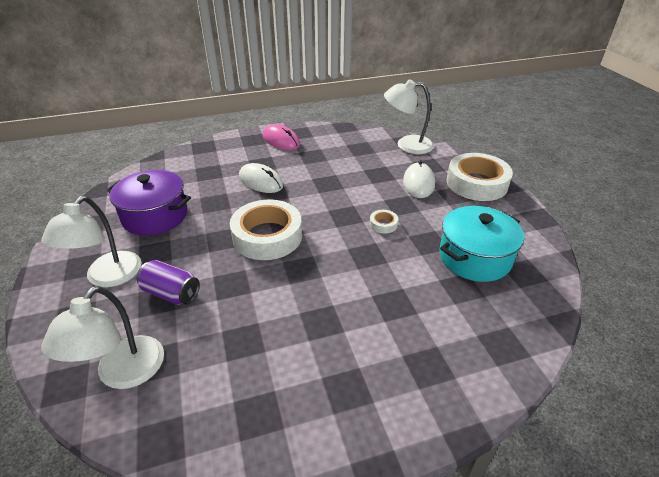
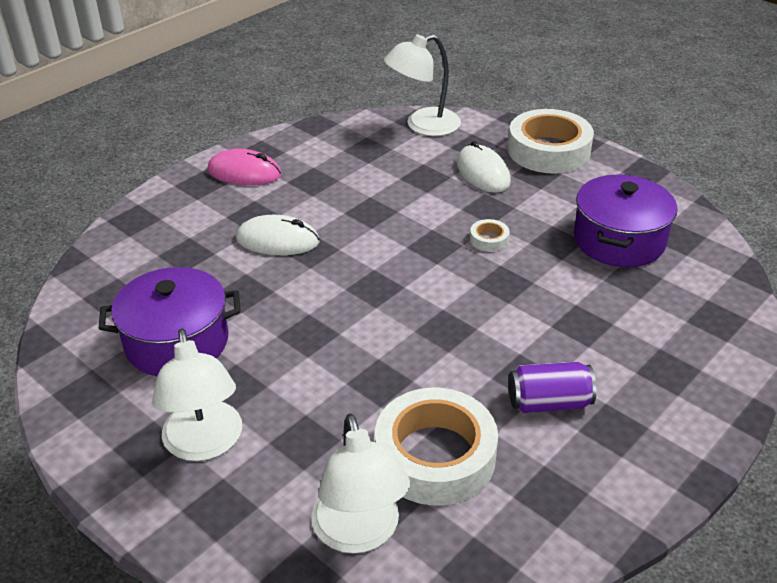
camera: 30 degrees left, 0 degrees up
(171, 293) = (315, 424): purple can -> purple can (549, 403)
(267, 236) = (363, 308): white tape -> white tape (435, 456)
(474, 257) = (619, 240): turquoise pot -> purple pot

